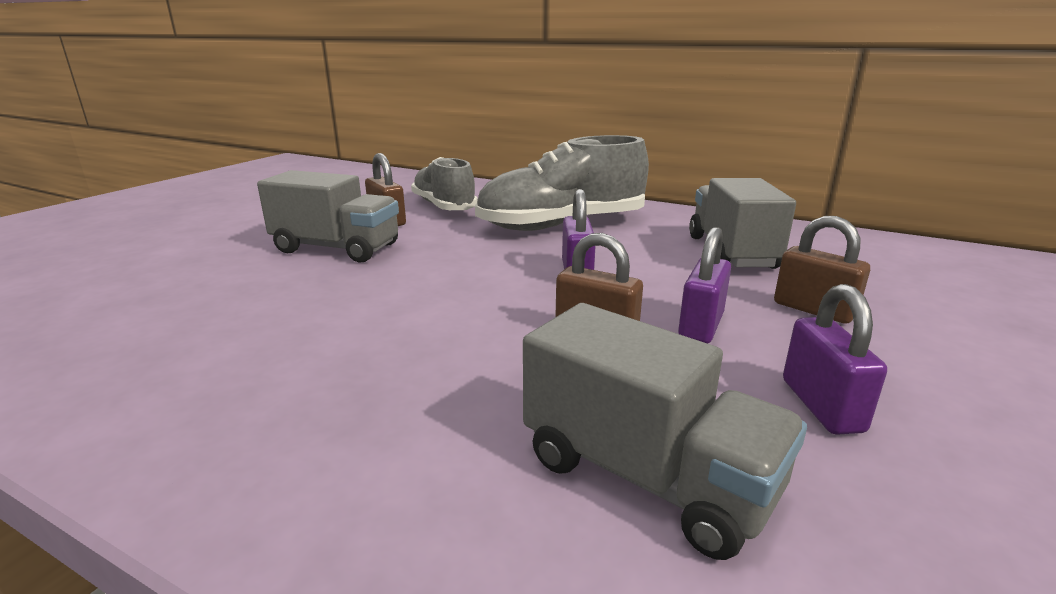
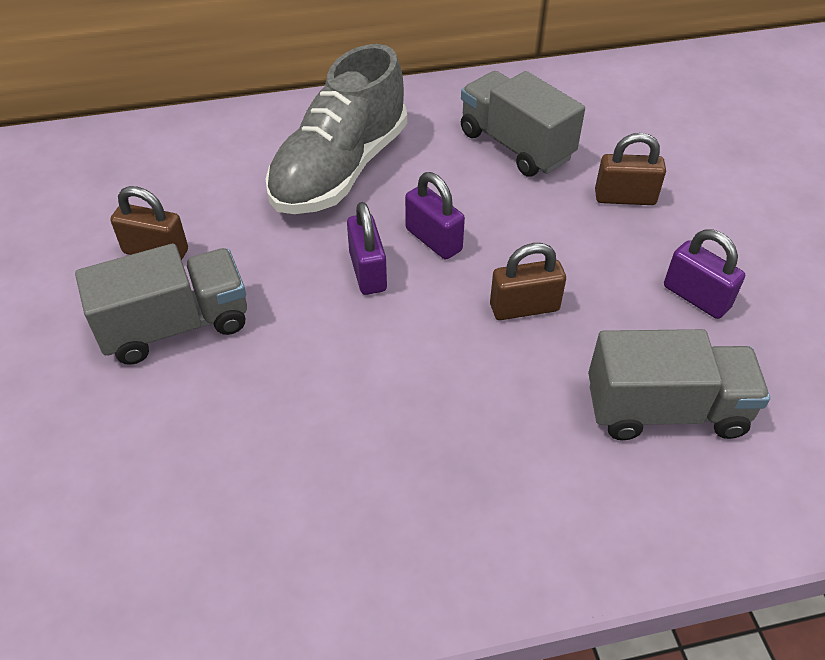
camera: 40 degrees left, 25 degrees up
(444, 206) = (180, 193): grey shoe -> none
(701, 326) = (577, 258): purple padlock -> purple padlock (368, 272)

